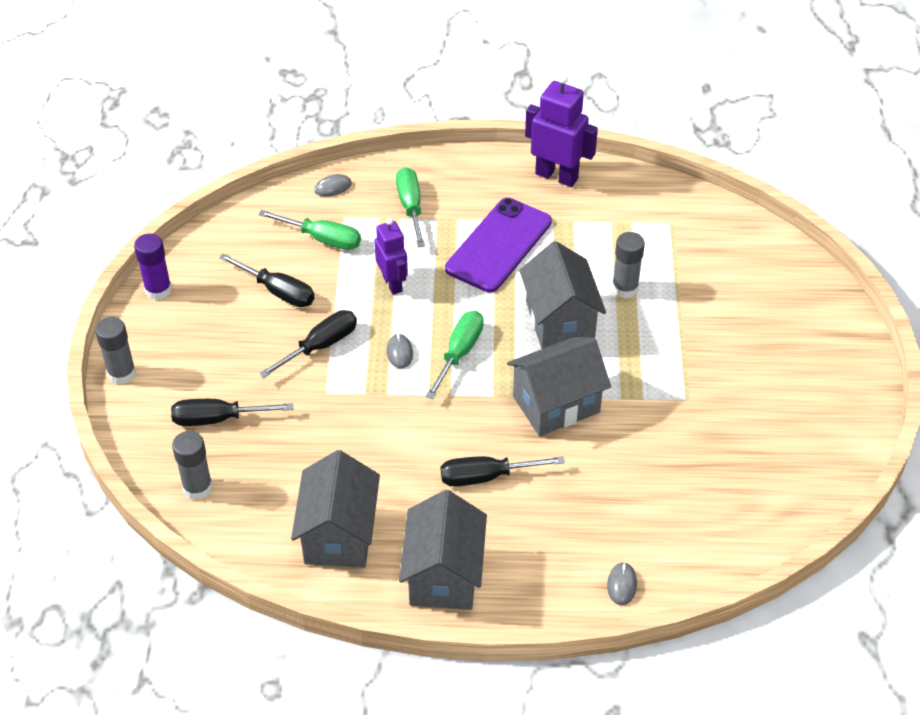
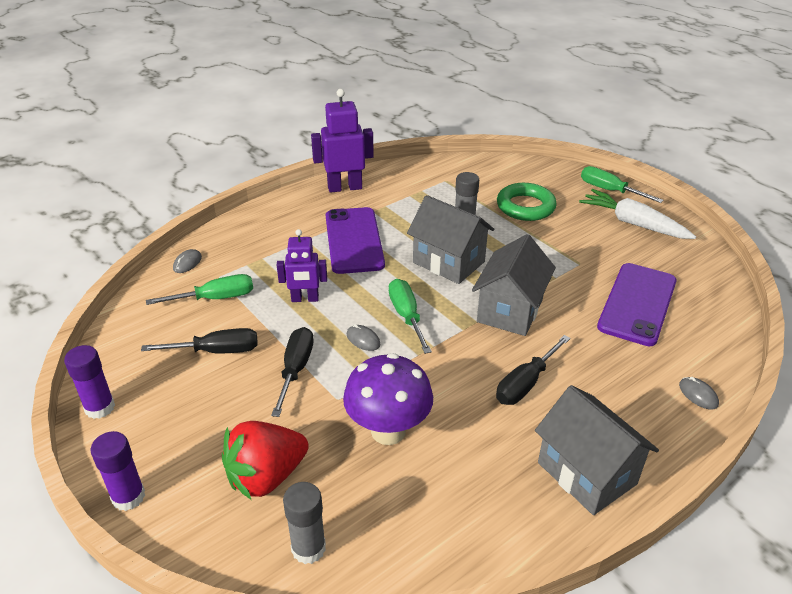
camera: 40 degrees left, 10 degrees down
(122, 373) = (128, 497): grey glue stick -> purple glue stick
(218, 419) = (266, 476): black screwdriver -> red strawberry
(335, 442) = (388, 431): none -> purple mushroom
(339, 535) = (474, 500): grey house -> none
(392, 283) = (305, 299): purple robot -> purple robot turned 150 degrees clockwise
(411, 207) = (264, 248): green screwdriver -> green screwdriver (610, 190)
(686, 473) = (637, 304): none -> purple phone
(716, 303) = (525, 206): none -> green ring
(808, 390) = (633, 223): none -> white carrot

